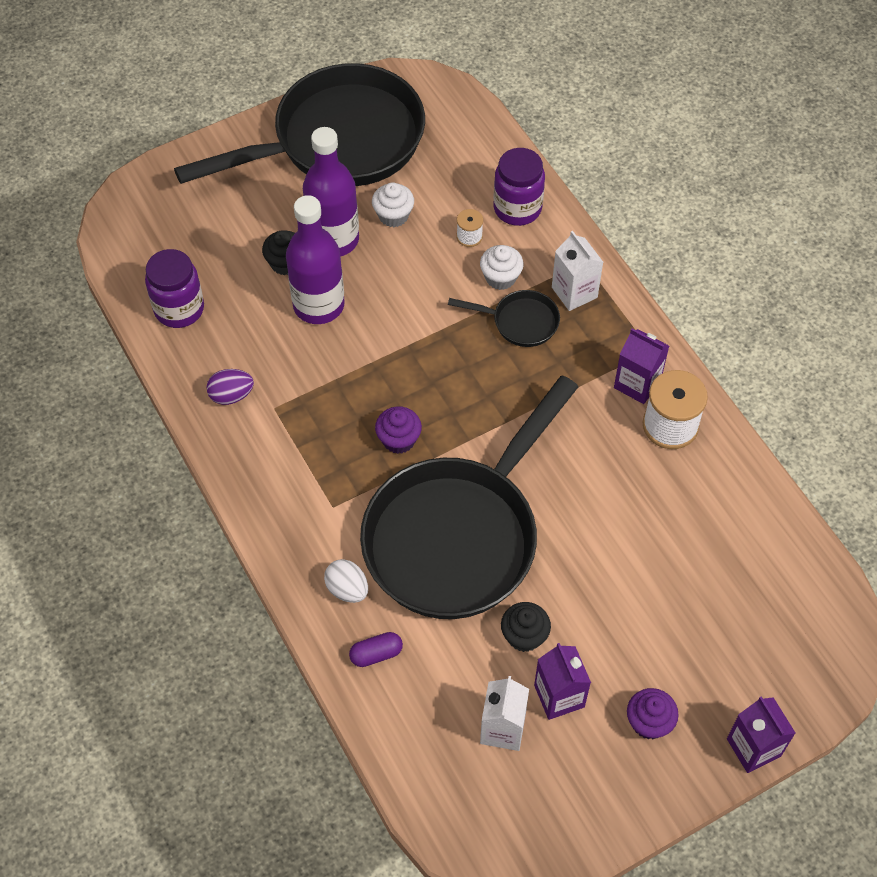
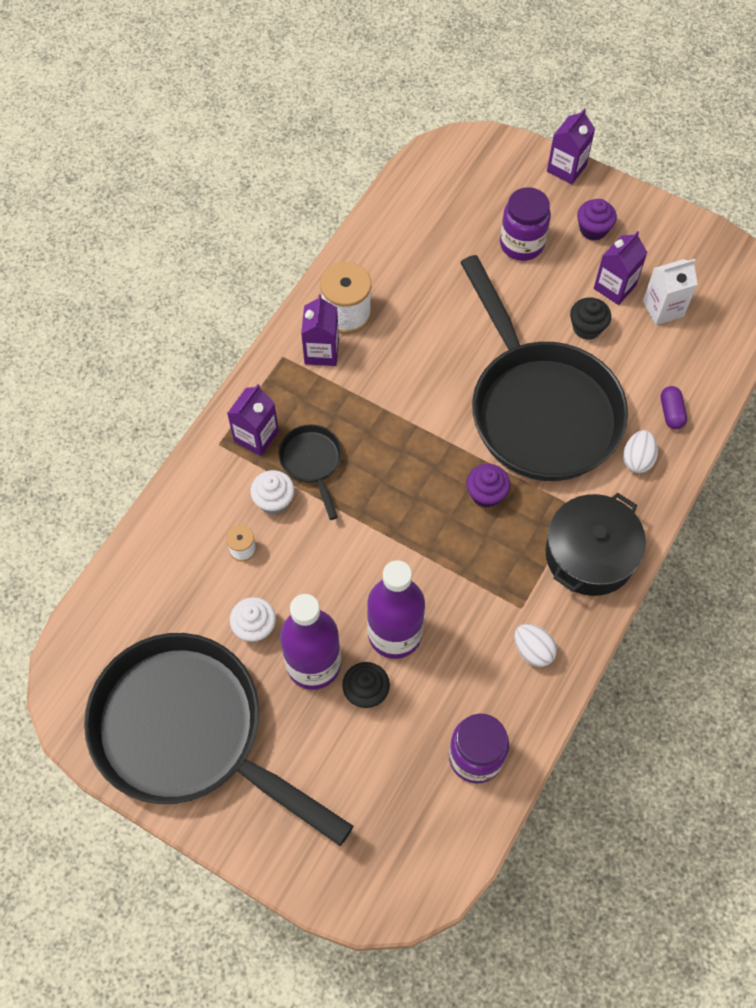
camera: 120 degrees left, 5 degrees up
(231, 395) = (533, 650): purple egg -> white egg
(283, 489) = (590, 554): none -> black pot
(376, 654) = (671, 412): purple capsule -> purple capsule turned 45 degrees clockwise
(458, 535) = (539, 408): black pan -> black pan turned 60 degrees clockwise
(517, 208) = (187, 525): purple jar -> purple jar (521, 244)
(574, 292) = (256, 436): white carton -> purple carton

